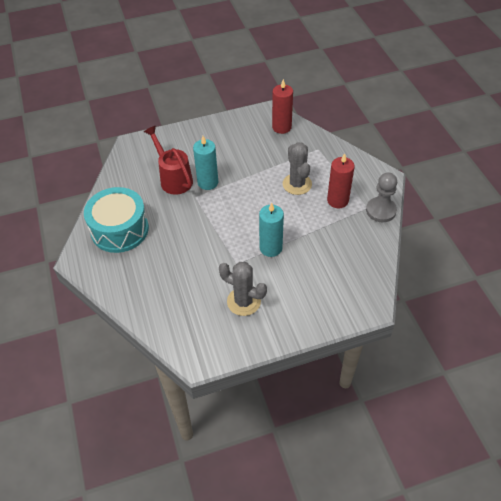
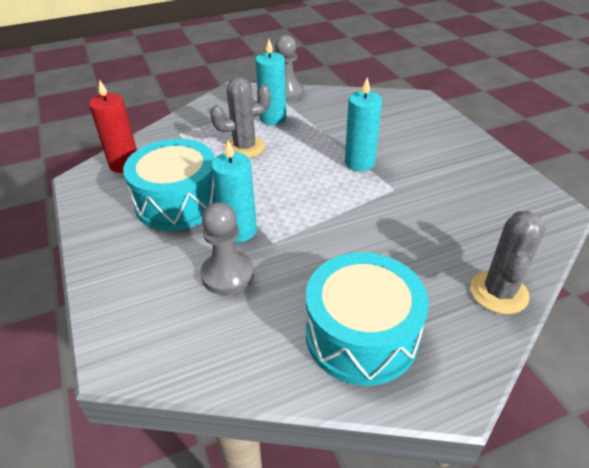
camera: 95 degrees left, 10 degrees down
(173, 178) = (227, 274): red watering can -> grey pawn
(239, 154) = (178, 201): none -> turquoise drum
(243, 301) = (452, 179): grey cactus -> grey cactus (499, 292)
(337, 200) = (273, 118): red candle -> turquoise candle

